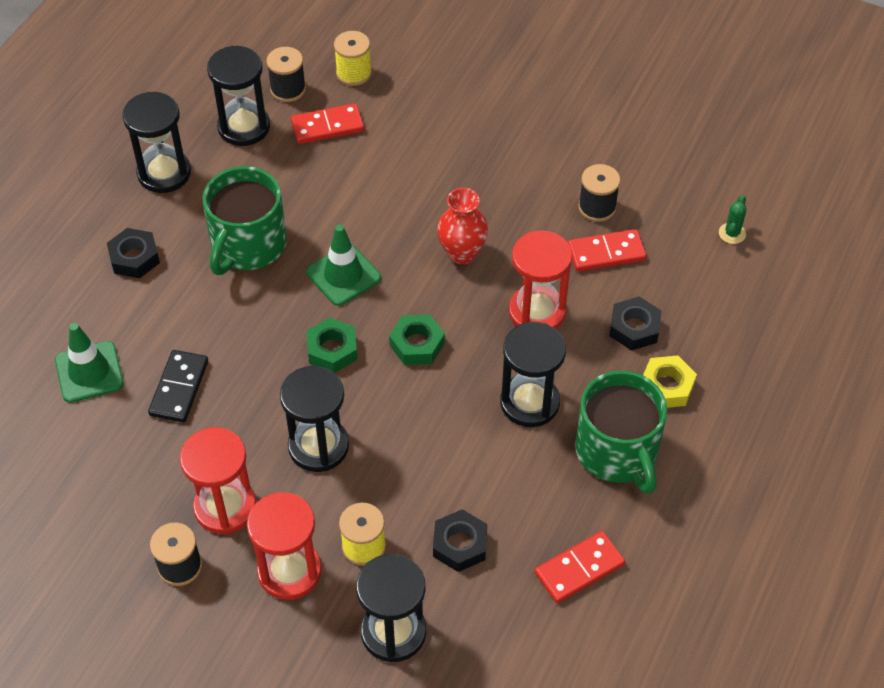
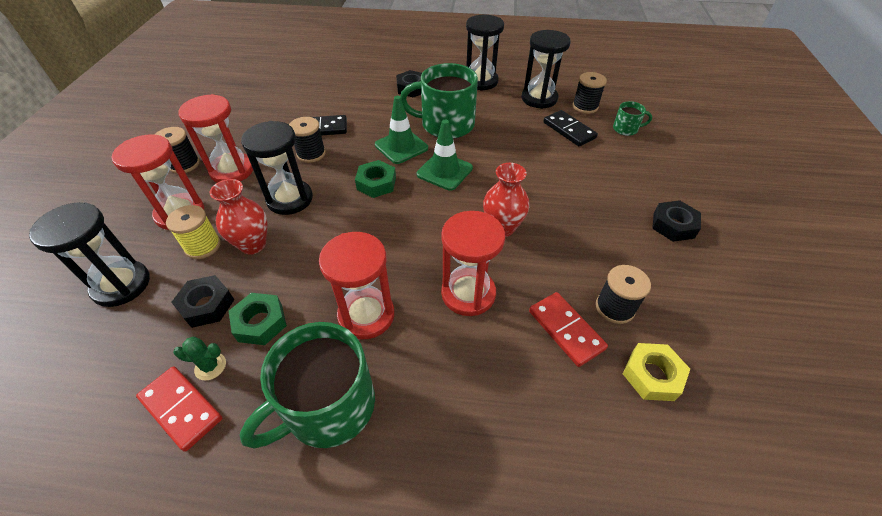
camera: 70 degrees right, 5 degrees down
(89, 372) = (323, 95): green traffic cone -> green traffic cone (401, 146)
(234, 409) = (311, 154): none -> black spool
(327, 126) = (569, 130): red domino -> black domino
(353, 73) = (626, 129): yellow spool -> green mug
(384, 493) = (253, 245): none -> red vase
(417, 344) = (400, 225): green nut -> green nut (260, 322)
(529, 402) = (366, 315): black hourglass -> red hourglass
(634, 328) = (487, 380): black nut -> black nut (673, 225)
(666, 386) = (425, 434): yellow nut -> yellow nut (652, 375)
(732, 233) = (674, 451): green cactus -> green cactus (210, 366)

